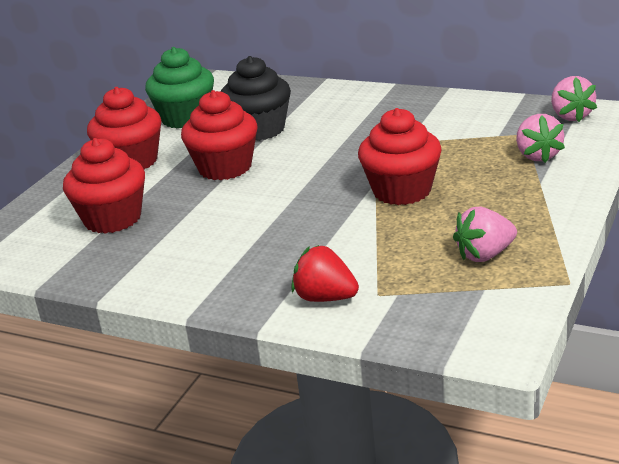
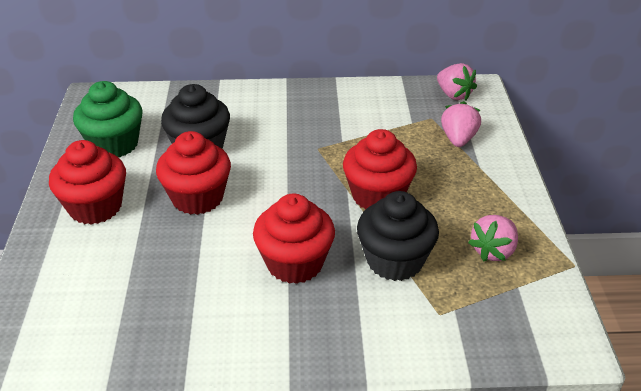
camera: 30 degrees left, 10 degrees up
(113, 219) = (126, 282): red cupcake -> red cupcake (295, 263)
(325, 298) = (399, 329): red strawberry -> none
(371, 245) = (395, 261): none -> black cupcake
(538, 156) = (458, 139): pink strawberry -> pink strawberry turned 135 degrees counterclockwise

